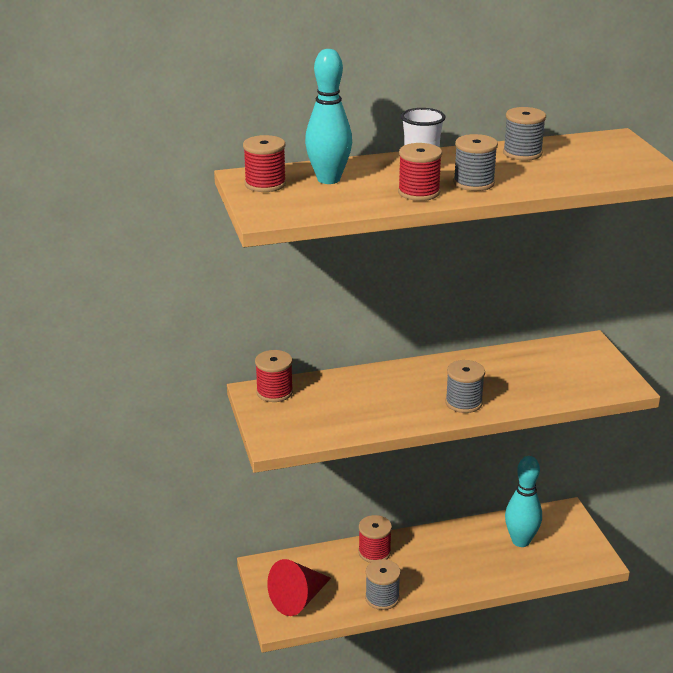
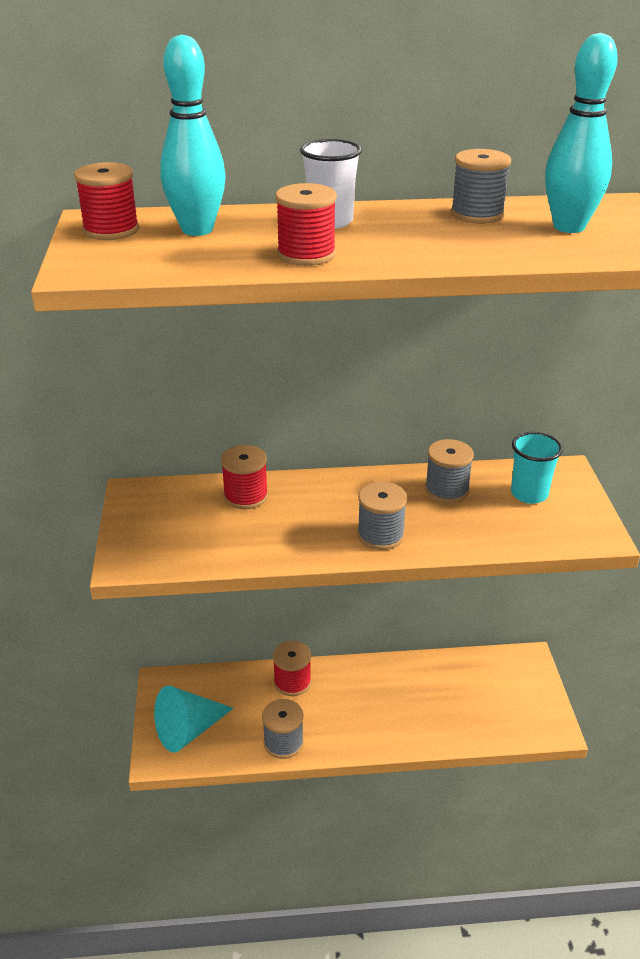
camera: 10 degrees right, 5 degrees up
(274, 392) = (157, 496): red spool -> red spool (246, 496)
(298, 599) = (188, 730): red cone -> turquoise cone
(473, 183) = (389, 247): grey spool -> grey spool (446, 490)
(520, 541) = (465, 690): turquoise bowling pin -> turquoise bowling pin (569, 227)
(566, 362) = (529, 494): none -> turquoise cup

